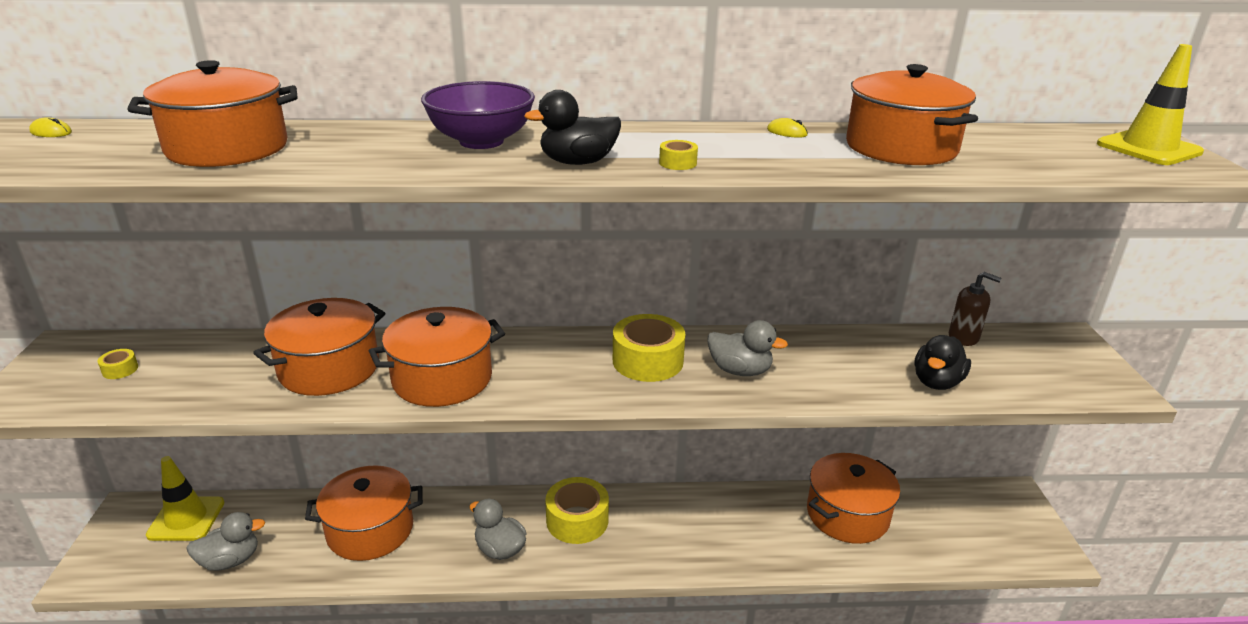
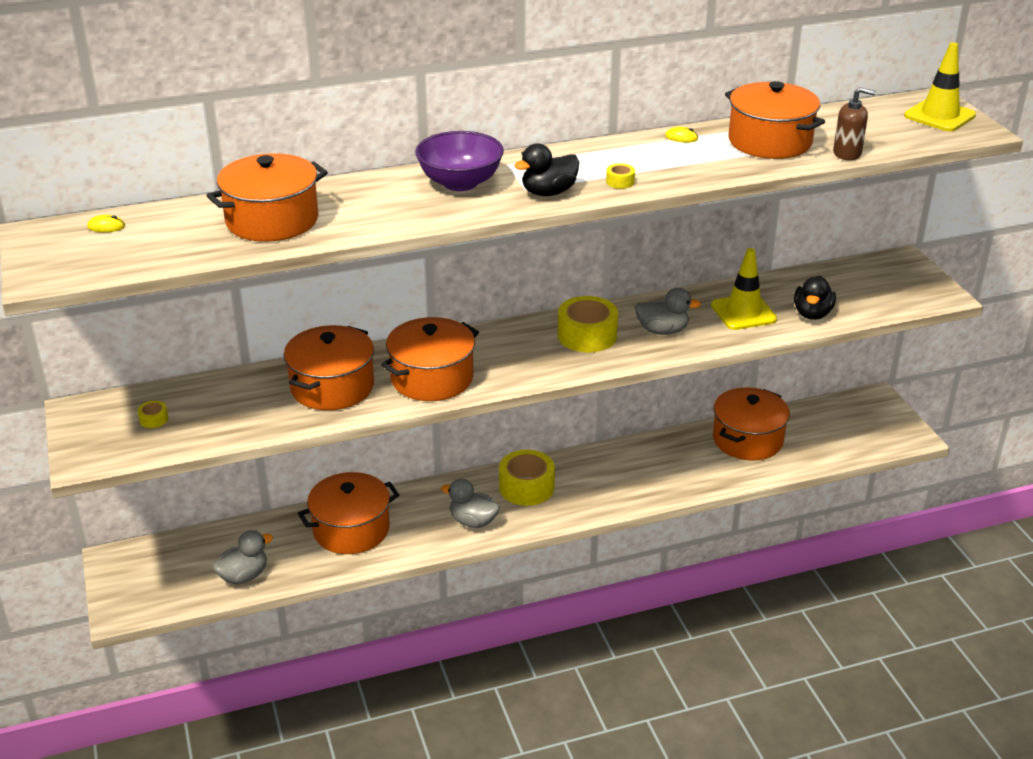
camera: 15 degrees left, 5 degrees up
(186, 519) = (176, 554): yellow traffic cone -> yellow traffic cone (743, 312)
(963, 337) = (823, 274): brown soap dispenser -> brown soap dispenser (847, 153)

